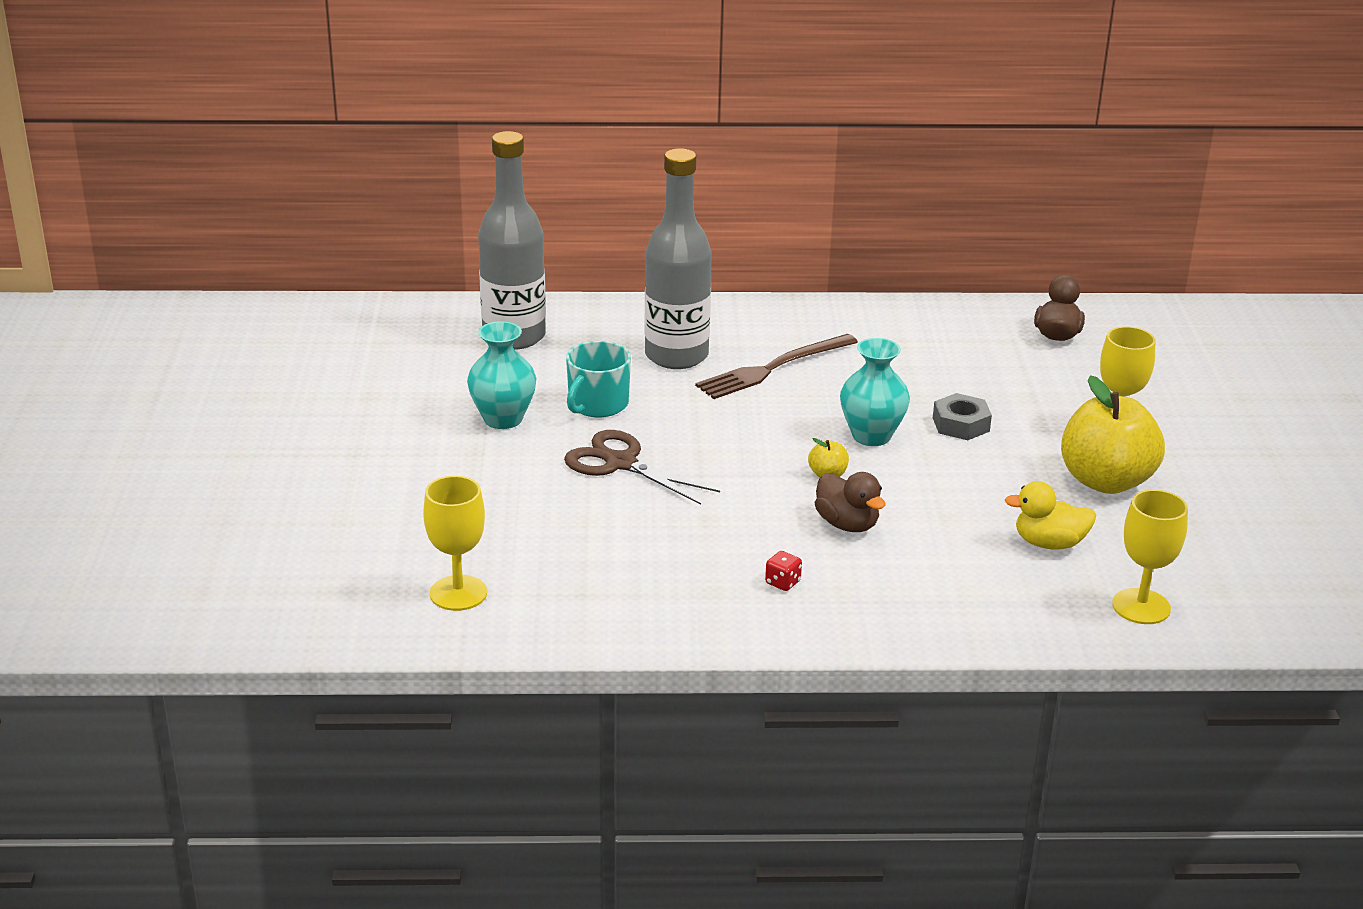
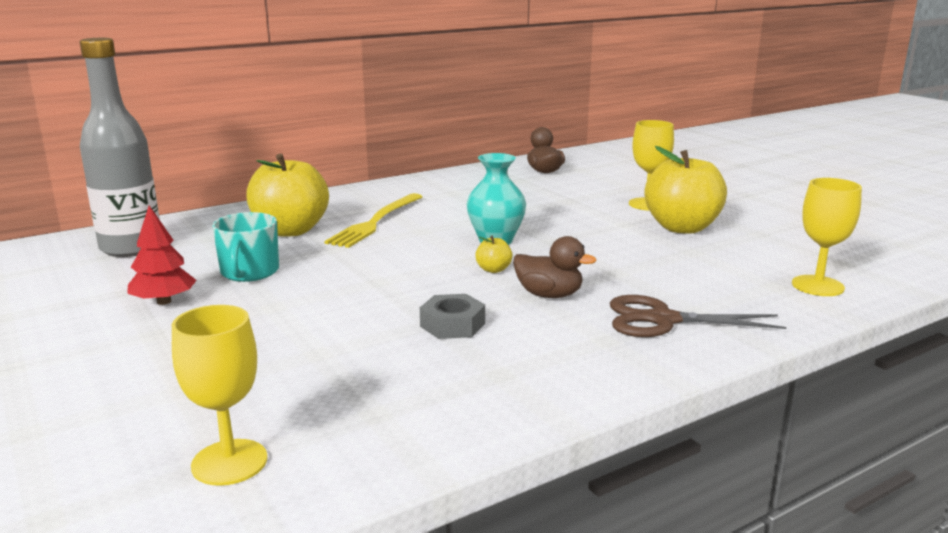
camera: 30 degrees left, 10 degrees down
(503, 419) = (164, 301): turquoise vase -> red tree
(621, 463) = (310, 304): brown scissors -> brown scissors (663, 320)
(676, 356) = (290, 231): grey bottle -> yellow apple
(773, 368) = (376, 222): brown fork -> yellow fork
(782, 582) = (551, 348): red dice -> none
(961, 424) = (548, 222): grey nut -> grey nut (452, 325)
(1049, 543) = (703, 268): yellow duck -> none

